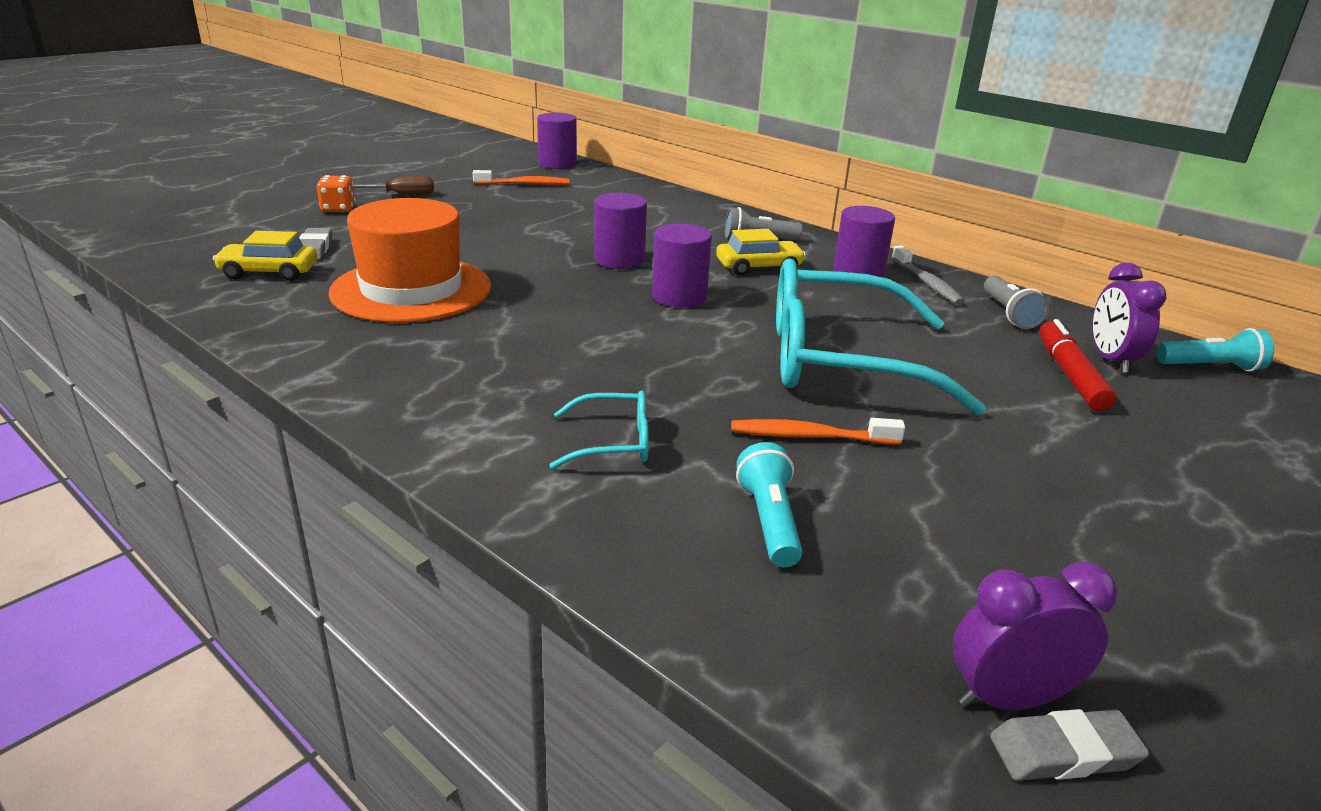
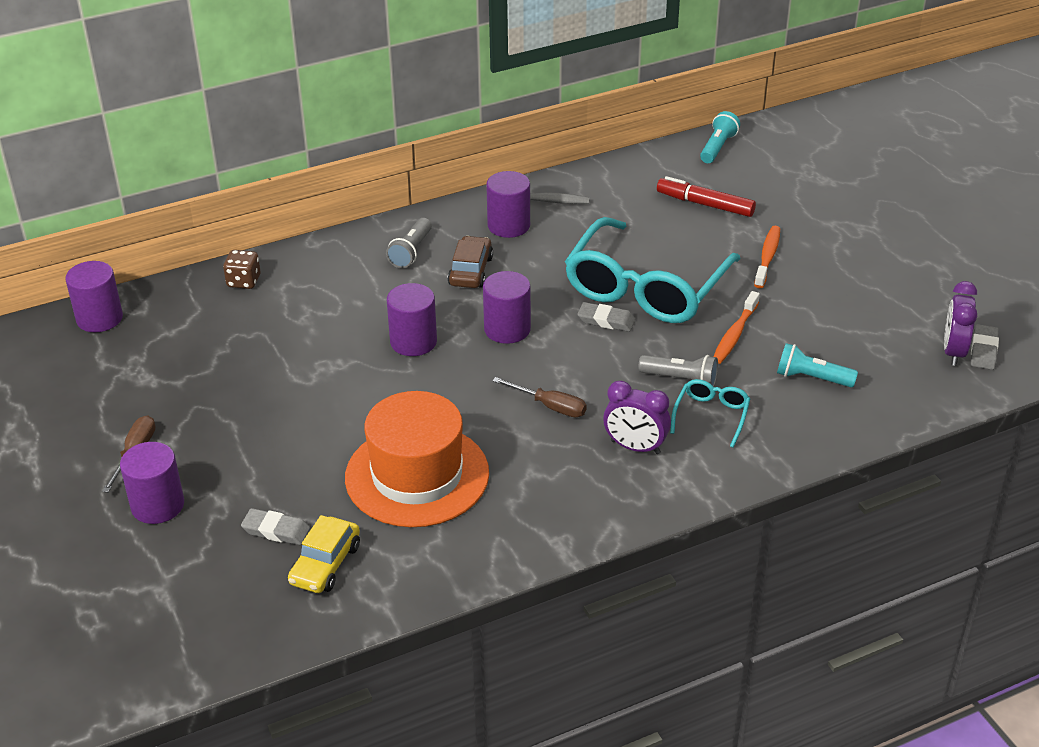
camera: 65 degrees left, 10 degrees up
(338, 209) = (157, 505): orange dice -> purple cylinder
(524, 184) = (160, 357): orange toothbrush -> orange toothbrush (767, 257)
(562, 336) = (550, 406): none -> brown screwdriver
(645, 193) = (244, 281): none -> brown dice
(748, 345) = (606, 320): none -> grey eraser
(758, 267) = (470, 271): yellow car -> brown car
(1009, 314) = (612, 188): grey flashlight -> grey flashlight (681, 379)
(1110, 360) = (693, 179): purple clock -> purple clock (635, 447)

